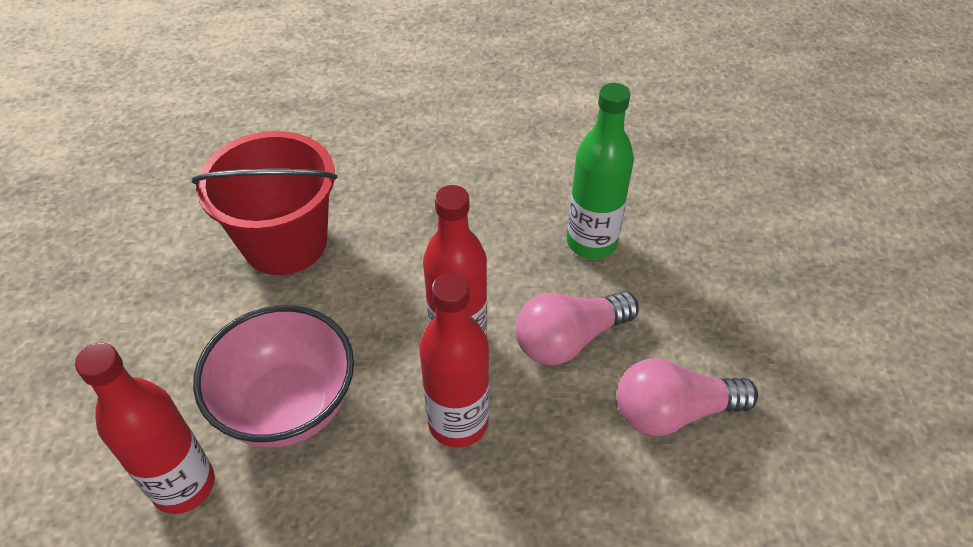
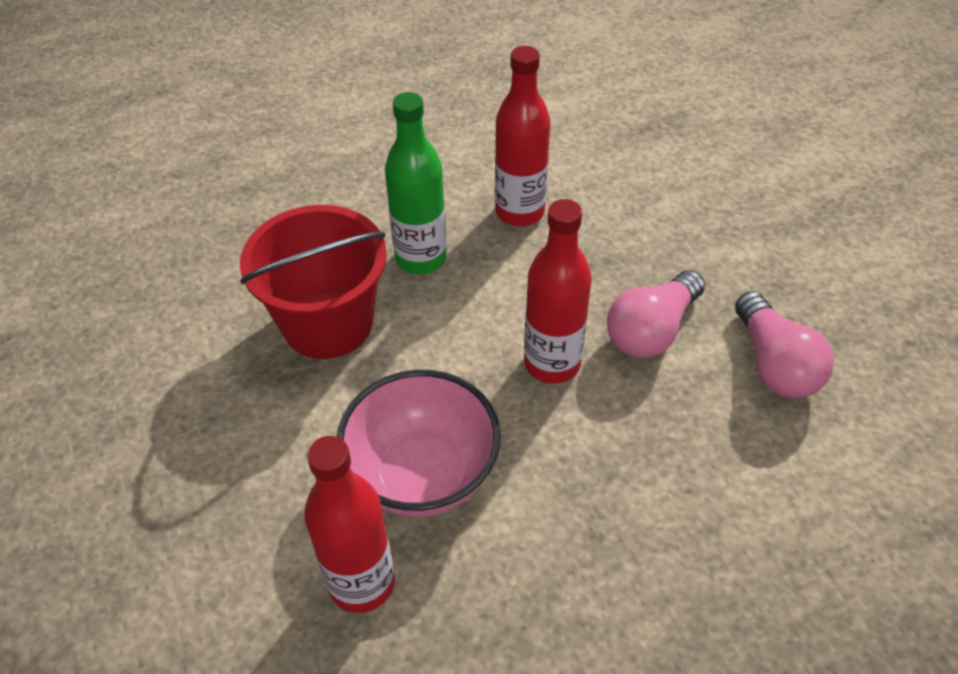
camera: 20 degrees left, 0 degrees up
(458, 422) = (592, 436): red bottle -> red bottle (519, 212)
(591, 242) = (624, 237): green bottle -> green bottle (421, 258)
(673, 412) = (774, 364): pink light bulb -> pink light bulb turned 75 degrees counterclockwise

